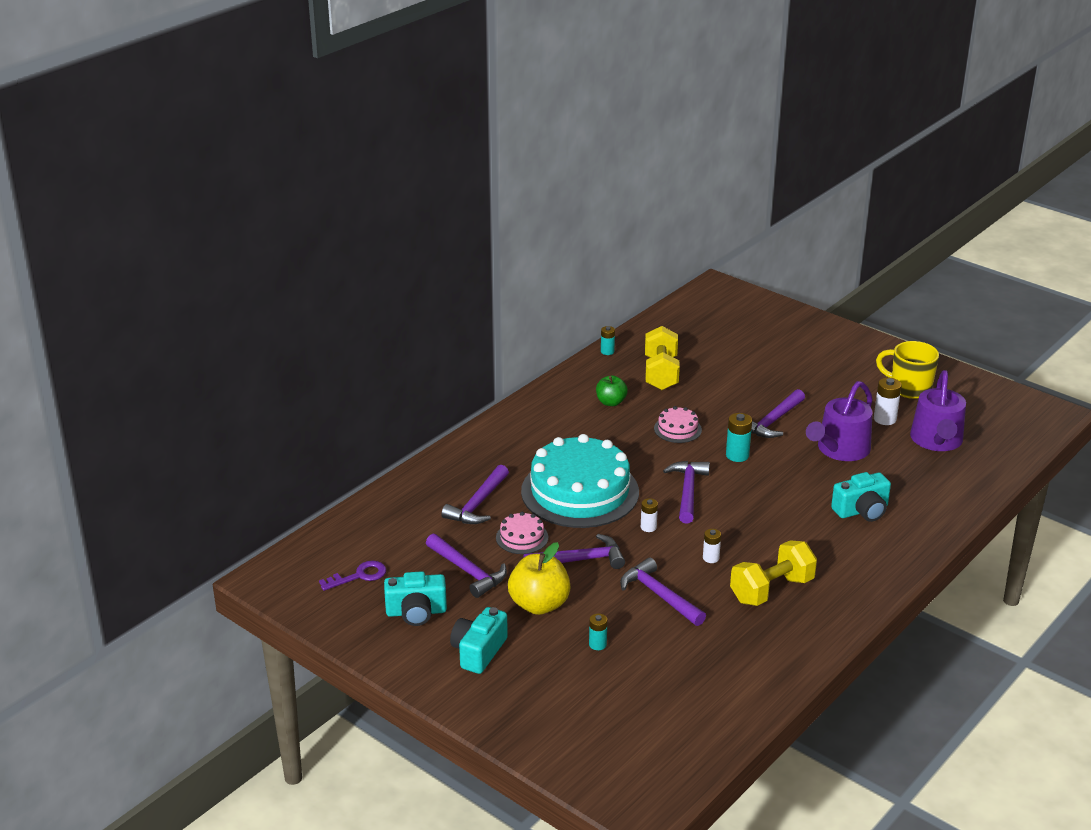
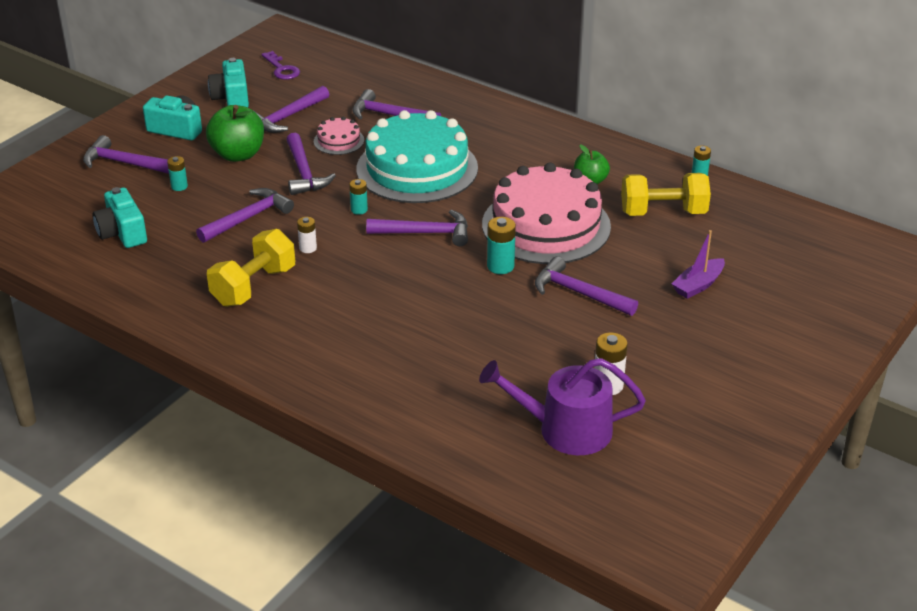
camera: 85 degrees right, 5 degrees up
(539, 605) = (238, 154): yellow apple -> green apple
(545, 689) = (124, 163): none -> purple hammer
(648, 527) = (359, 210): white battery -> turquoise battery
(677, 429) = (546, 225): pink cake -> pink cake, size x2.33
(760, 369) = (698, 285): none -> purple boat
(771, 590) = (254, 286): yellow dumbbell -> yellow dumbbell turned 75 degrees clockwise
(840, 449) = (527, 344): purple watering can -> none
(862, 511) = (400, 355): turquoise camera -> turquoise camera (122, 233)
(909, 388) = (693, 413): yellow mug -> none

